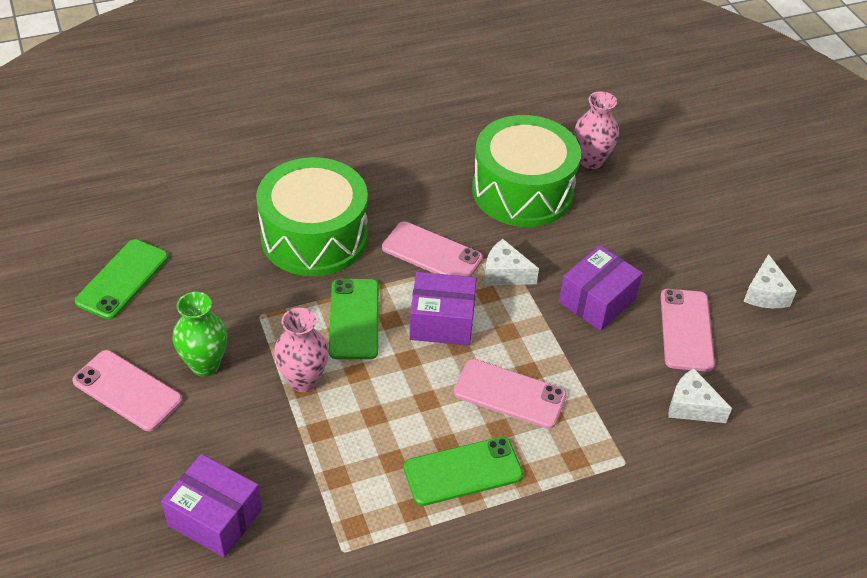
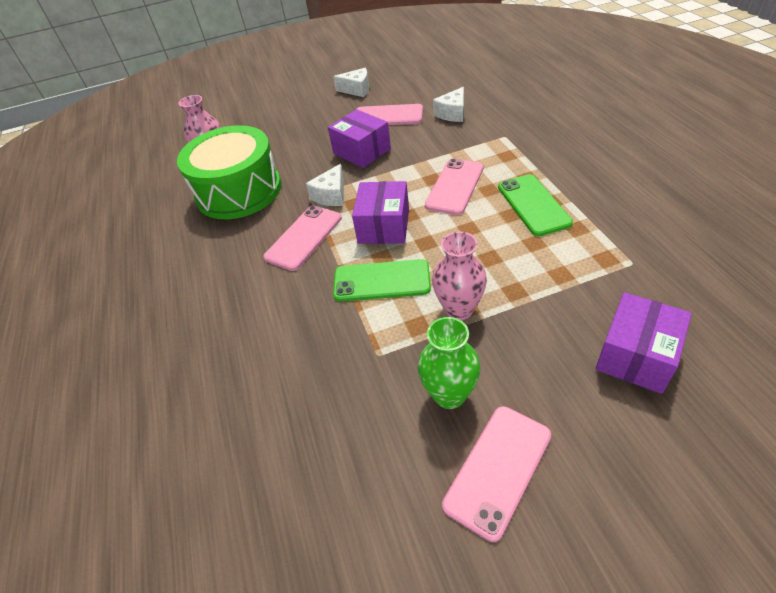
camera: 80 degrees left, 0 degrees up
(122, 279) = (317, 513): green phone -> none
(314, 236) = (270, 322): green drum -> none

